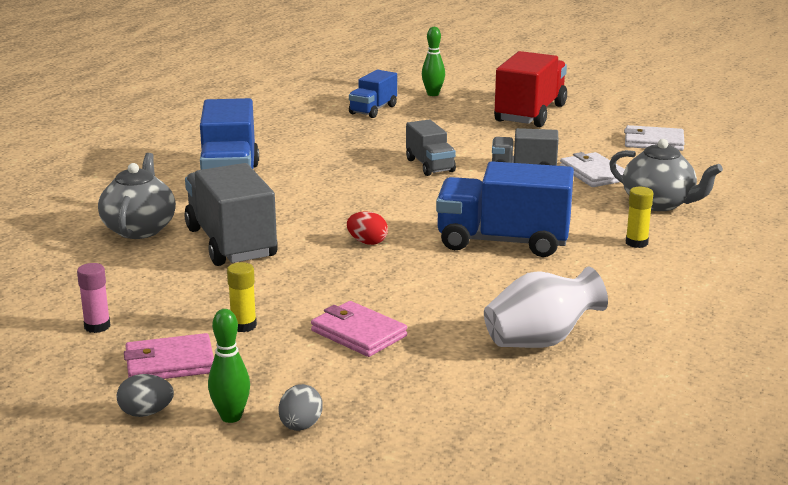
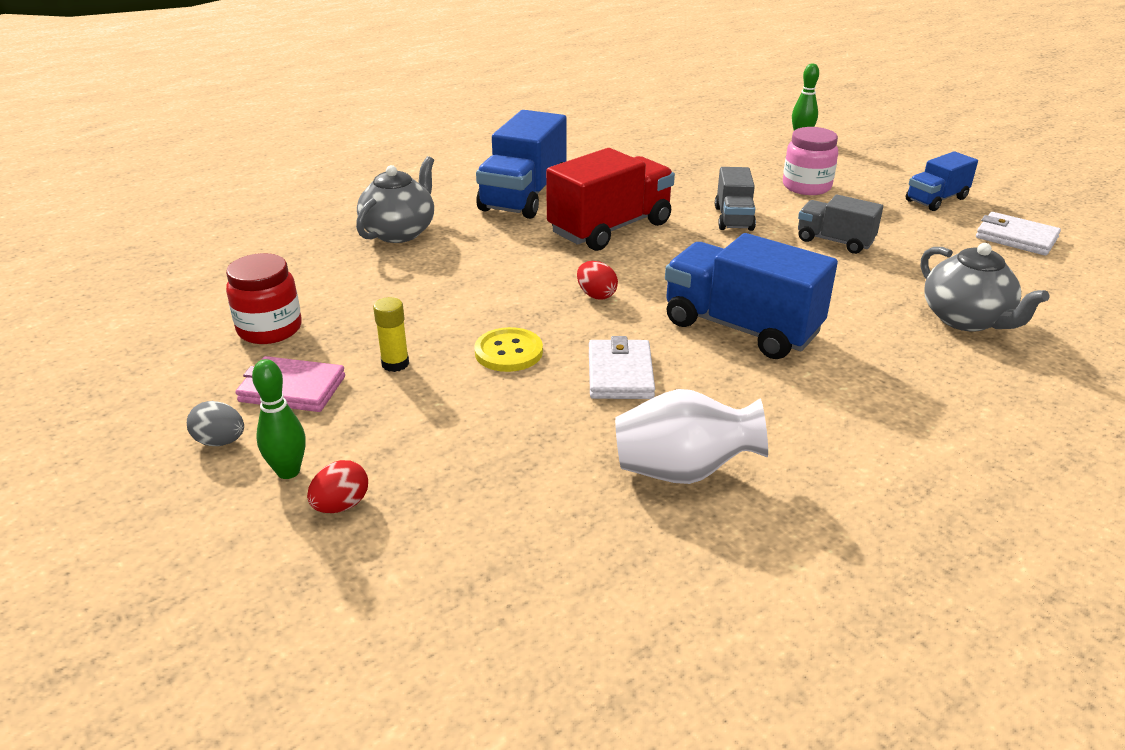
camera: 25 degrees right, 10 degrees up
(97, 326) = (270, 329): pink glue stick -> red jar
(231, 243) = (466, 265): grey truck -> none
(300, 426) = (341, 505): grey egg -> red egg
(333, 297) = (508, 352): none -> yellow button
(358, 333) = (496, 404): pink wallet -> none
(373, 110) = (725, 145): blue truck -> blue truck (936, 200)
(469, 131) = (806, 187): none -> pink jar
(530, 113) = (891, 177): red truck -> red truck (610, 228)
(593, 174) = (911, 264): white wallet -> white wallet (620, 374)
(636, 243) = (899, 366): yellow glue stick -> none

